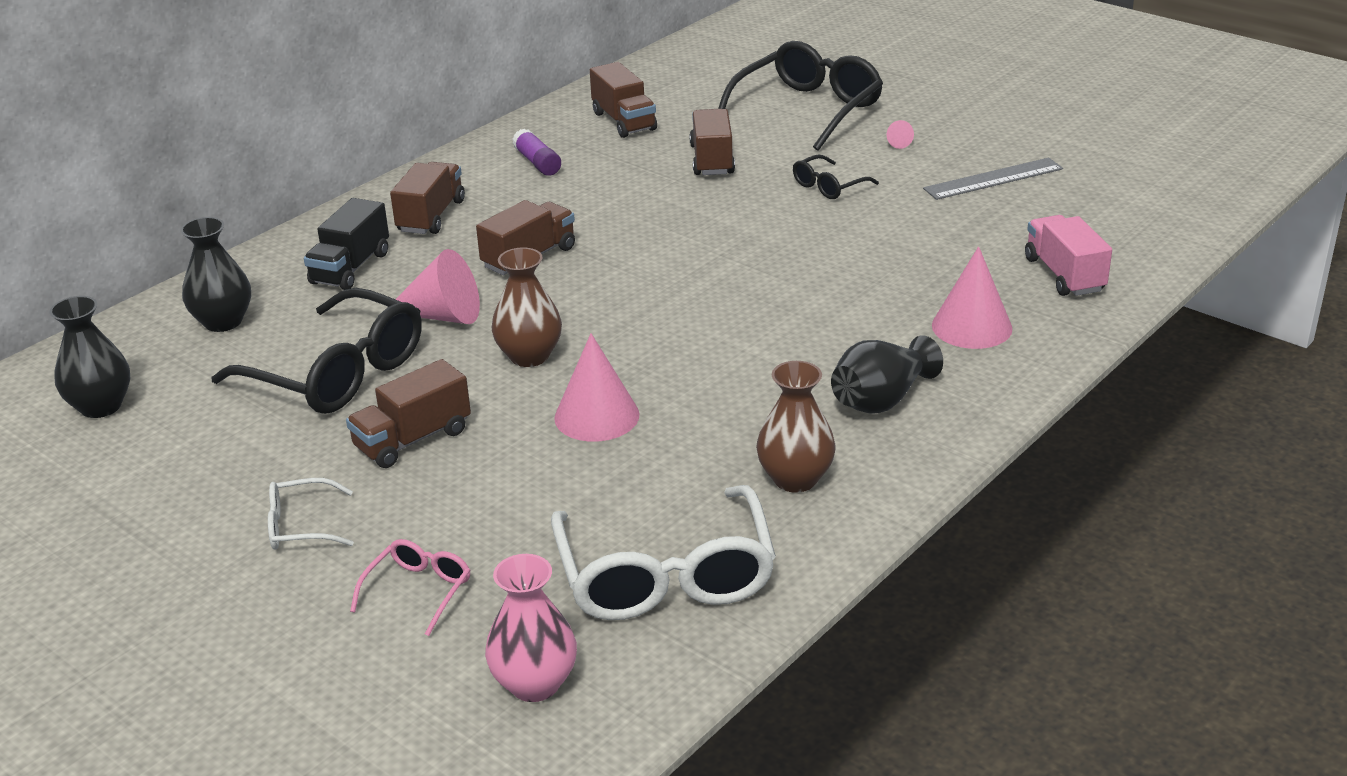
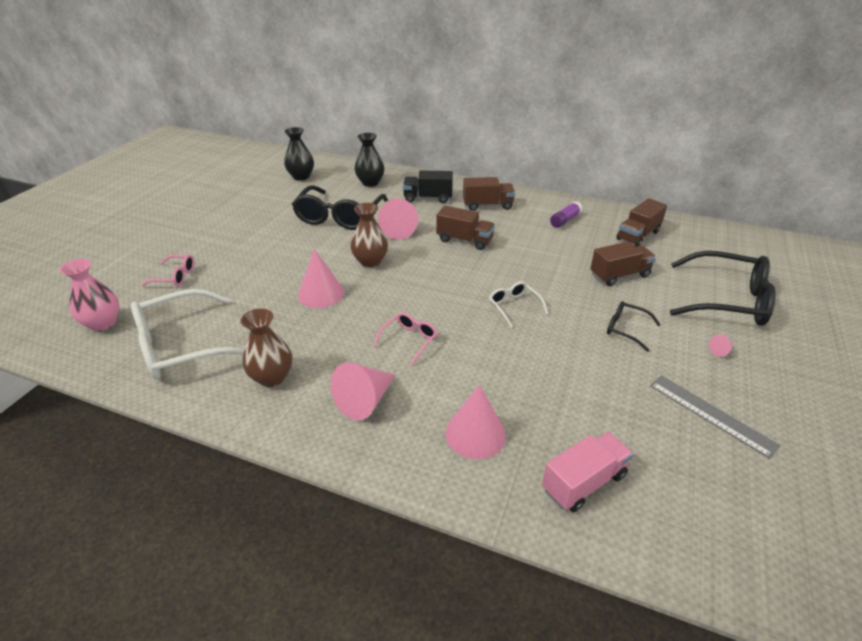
camera: 70 degrees right, 5 degrees up
(301, 526) = (223, 237): white glasses -> white glasses (514, 307)
(412, 439) = (290, 247): brown truck -> none
(768, 347) = (409, 340): none -> pink glasses
(881, 400) = (365, 401): black vase -> pink cone

